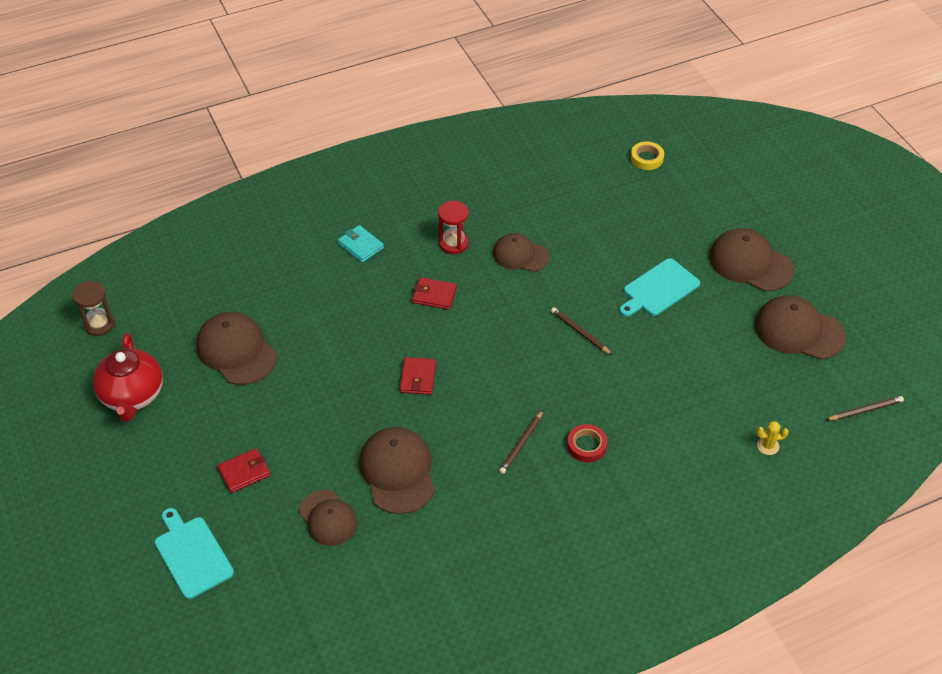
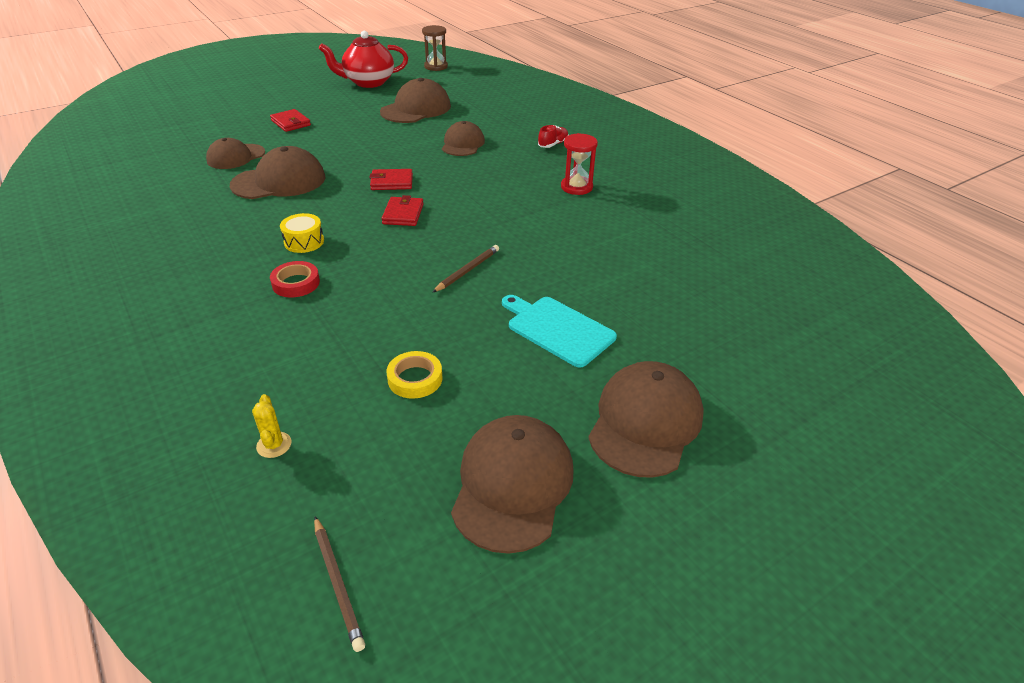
camera: 80 degrees right, 10 degrees down
(192, 554) = (217, 114): turquoise cutting board -> none
(360, 246) = (553, 144): turquoise wallet -> red shoe
(434, 295) = (500, 182): red wallet -> red wallet (403, 214)
(520, 255) = (576, 225): brown cap -> brown cap (463, 144)
(521, 444) = (304, 242): brown pencil -> yellow drum
(647, 158) = (806, 310): yellow tape -> yellow tape (415, 379)

